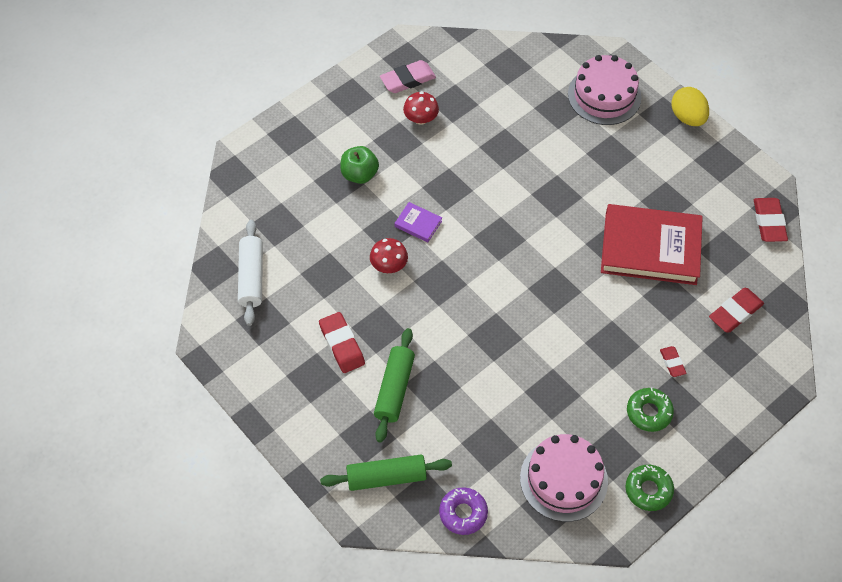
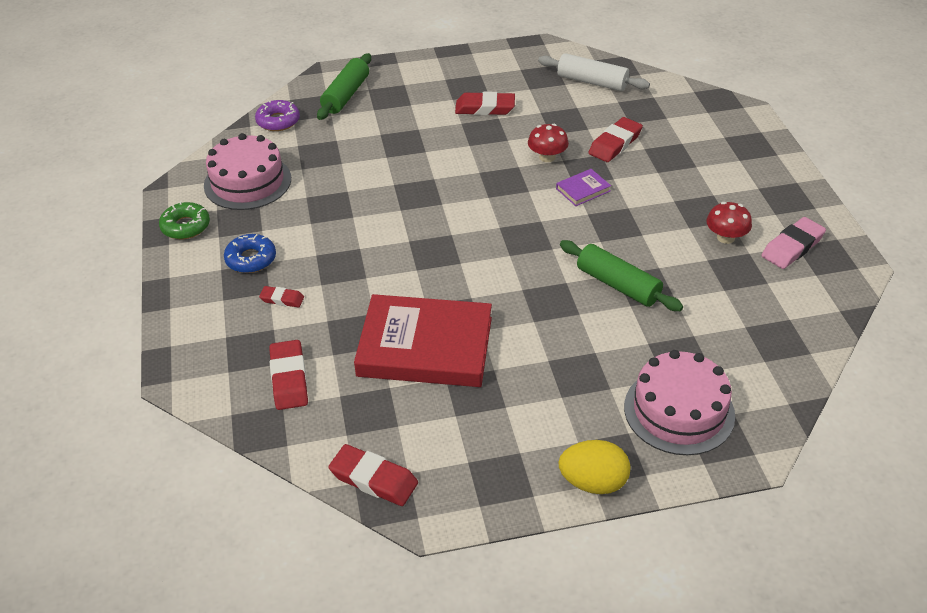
camera: 120 degrees right, 15 degrees down
(341, 225) = (615, 144): none -> red eraser
(359, 174) = (671, 172): green apple -> none
(394, 389) = (418, 122): green rolling pin -> green rolling pin (618, 285)
(407, 79) = (792, 247): pink eraser -> pink eraser turned 45 degrees clockwise
(649, 412) = (251, 259): green donut -> blue donut
(650, 248) = (425, 347): red book -> red book turned 60 degrees clockwise

